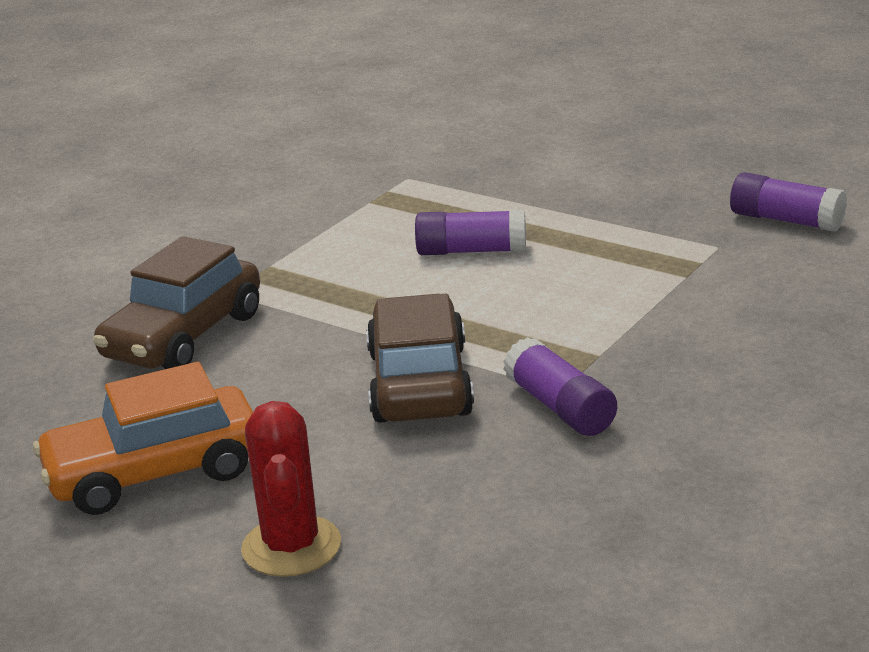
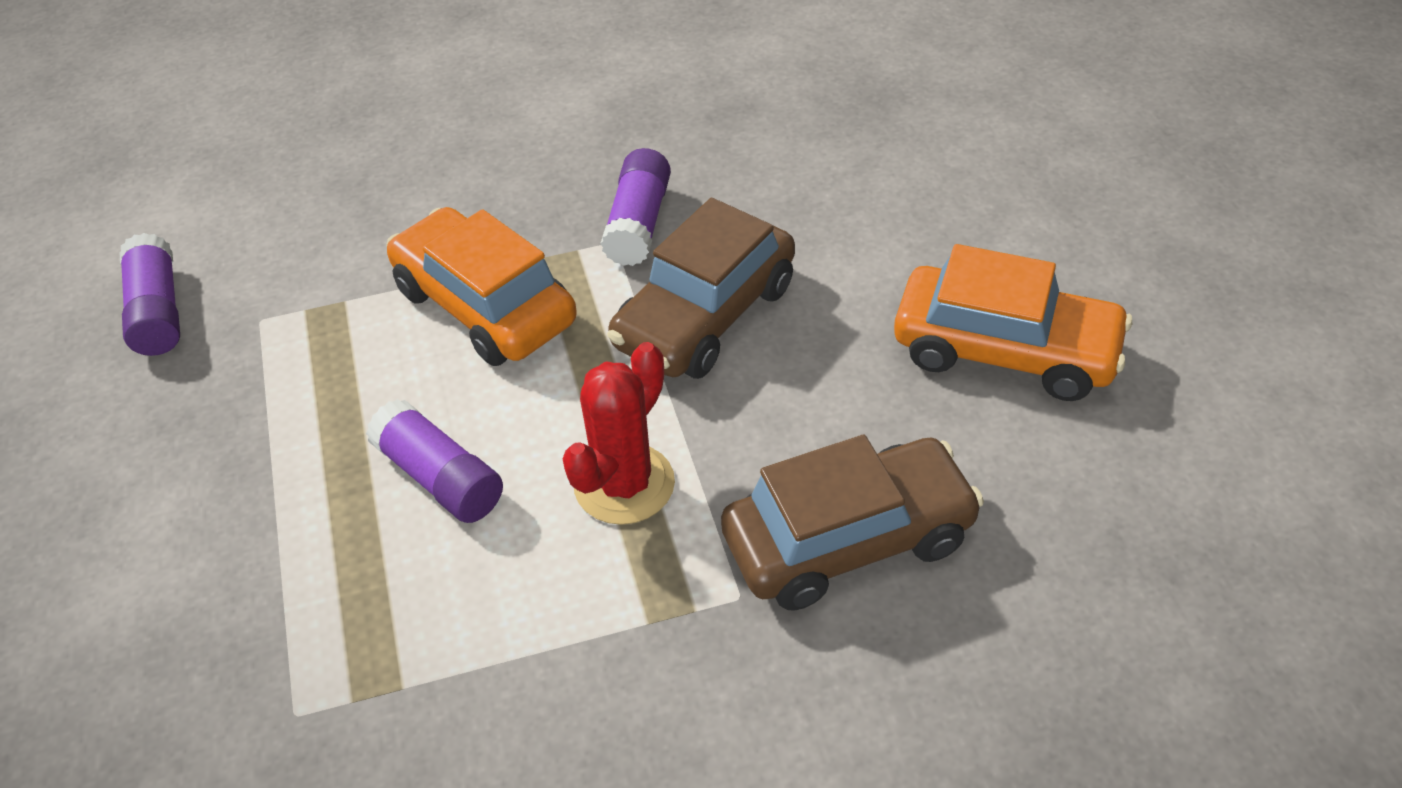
camera: 140 degrees left, 20 degrees up
(291, 546) = (951, 216): red cactus -> red cactus (624, 484)
(586, 316) = (485, 306): none -> orange car

